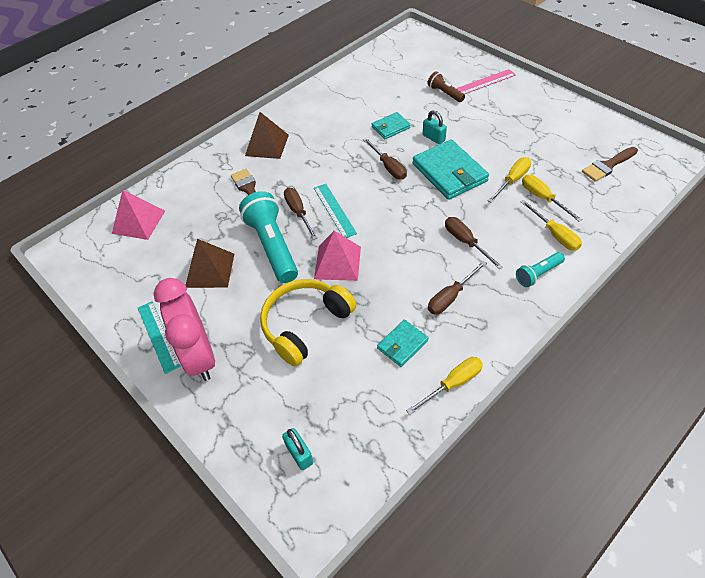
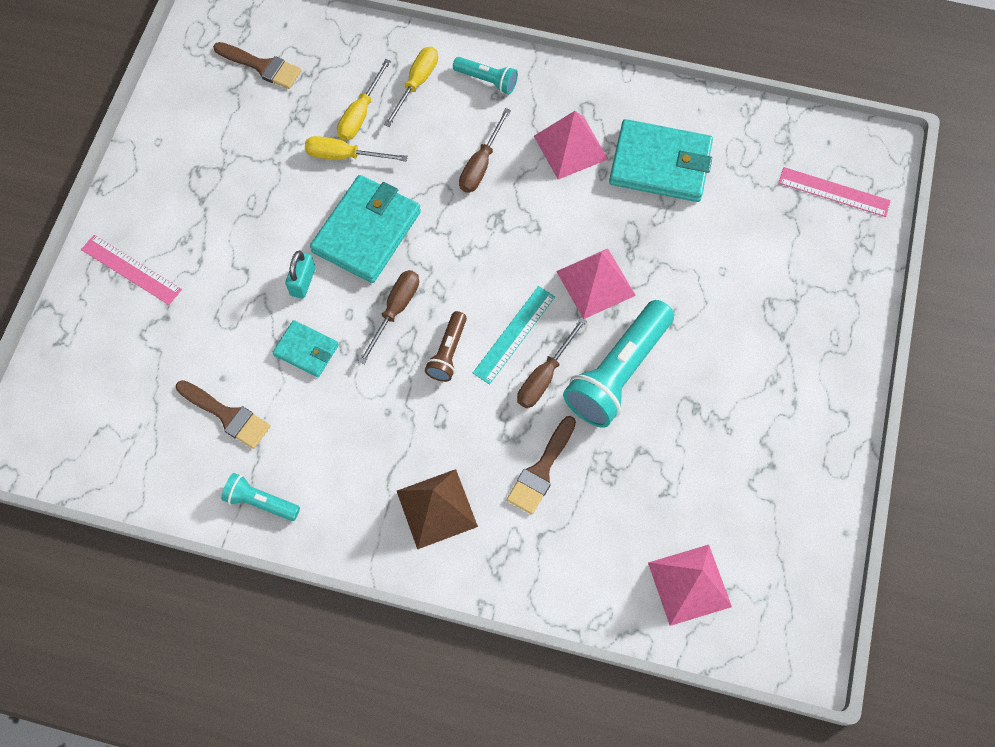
camera: 125 degrees left, 15 degrees up
(158, 336) = (822, 414): turquoise ruler -> none
(200, 356) = (811, 350): pink clock -> none
(210, 270) = (700, 423): brown pyramid -> none
(299, 454) = (834, 192): turquoise padlock -> pink ruler
(305, 324) = (700, 268): yellow headphones -> none
(323, 91) = (261, 501): none -> turquoise flashlight
(376, 93) = (227, 415): none -> brown brush
(402, 344) = (660, 164): turquoise wallet -> turquoise wallet, size x1.86
(445, 93) = (185, 313): brown flashlight -> brown flashlight (448, 352)
(450, 297) = (570, 147): brown screwdriver -> pink pyramid
(453, 384) = (673, 103): yellow screwdriver -> none

